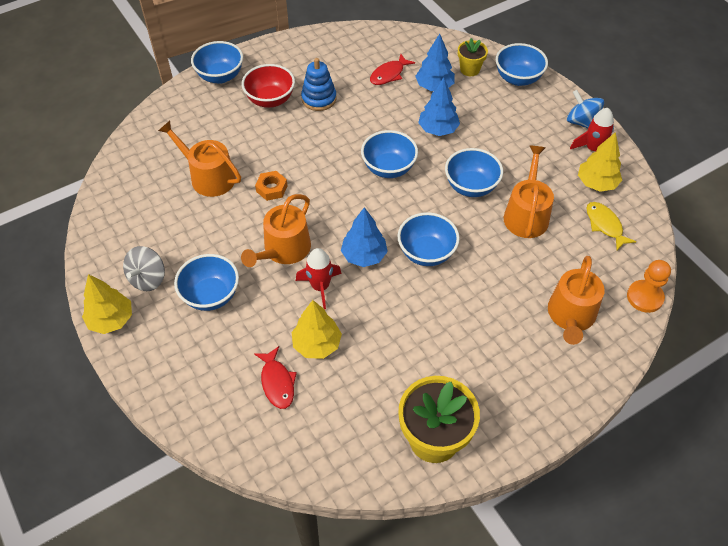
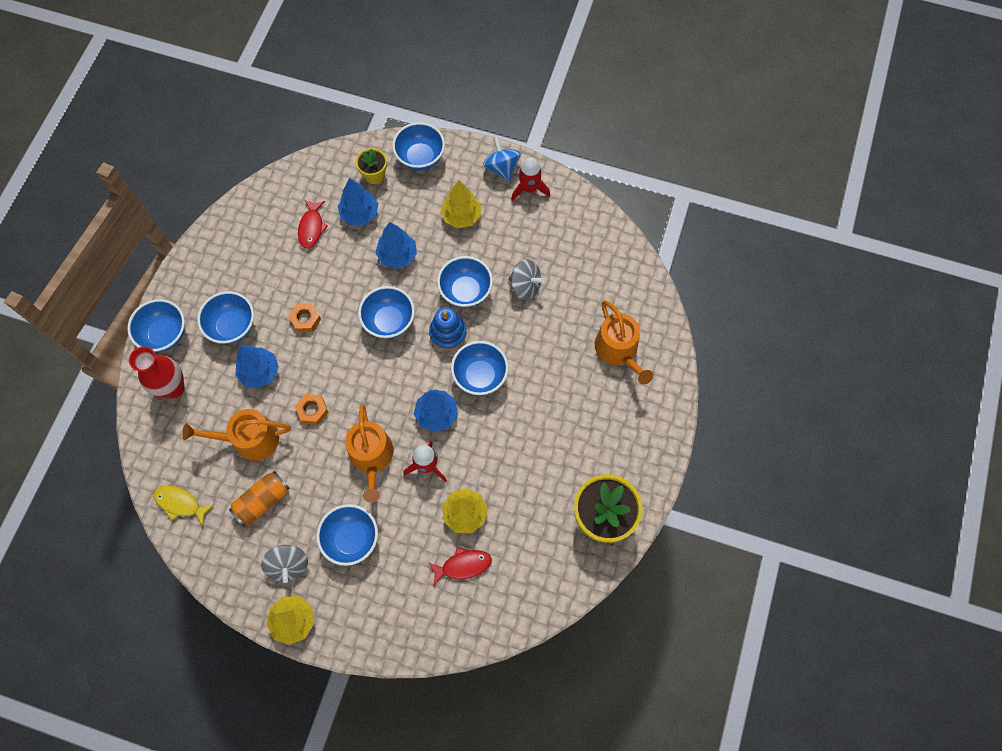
camera: 40 degrees left, 15 degrees up
(175, 222) = (262, 501): none -> orange can
(192, 111) = (173, 388): none -> red vase
(260, 139) = (259, 372): none -> blue tree
(270, 100) = (232, 326): red bowl -> blue bowl
(277, 382) = (463, 565): red fish -> red fish turned 45 degrees counterclockwise
(319, 99) = (273, 295): blue stacking toy -> blue stacking toy (448, 333)
(326, 127) = (305, 319): none -> orange nut
(526, 214) = (525, 286): orange watering can -> grey spinning top
(581, 122) = (502, 168): blue spinning top -> blue spinning top turned 60 degrees clockwise
(596, 183) = (554, 220): yellow tree -> yellow tree (461, 216)
(605, 225) = (586, 254): yellow fish -> yellow fish (180, 503)
(644, 297) = (655, 296): orange pawn -> none

